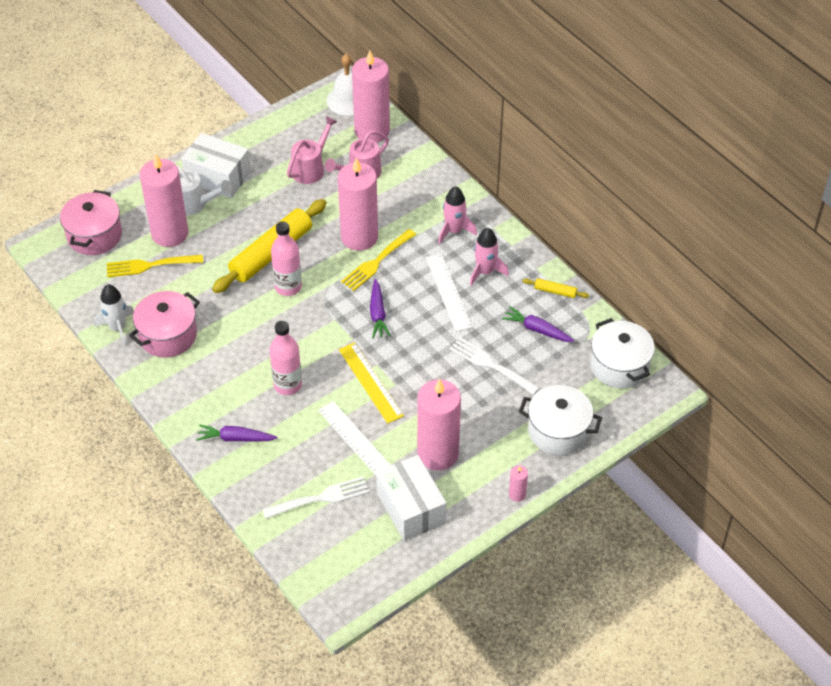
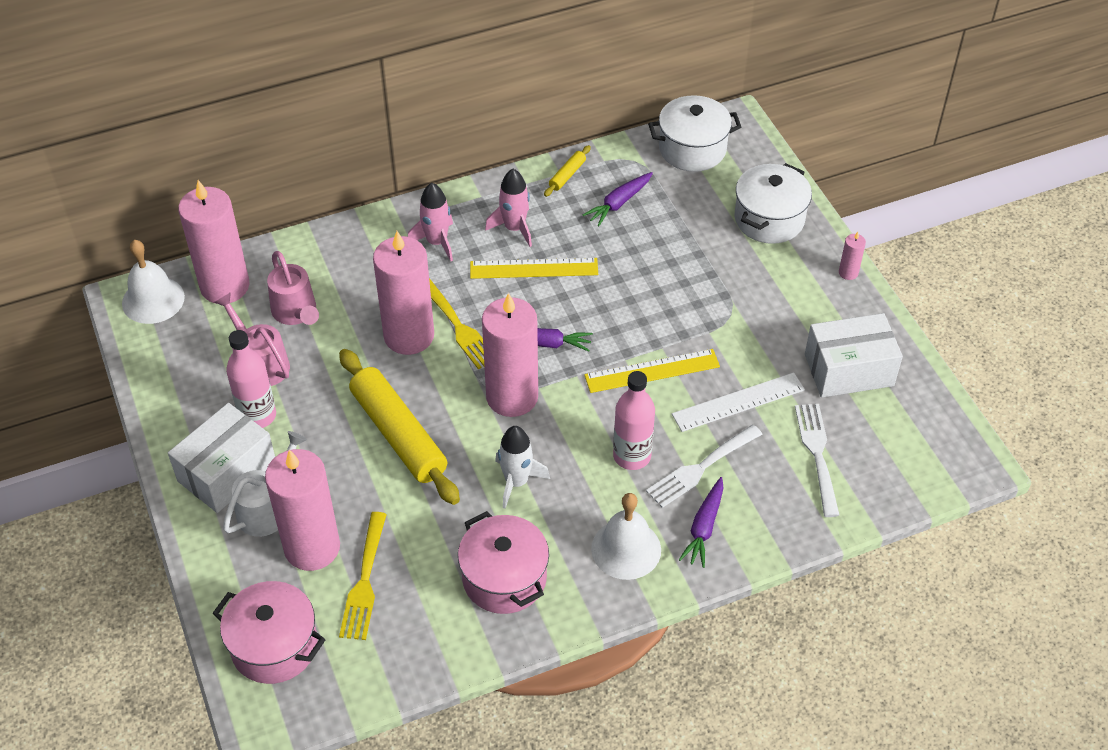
camera: 75 degrees left, 0 degrees up
(118, 328) = (469, 639): white rocket -> white rocket (516, 482)
(206, 397) = (626, 549): none -> white bell
(288, 287) = (466, 426): pink bottle -> pink bottle (258, 416)
(438, 454) = (776, 329): pink candle -> pink candle (512, 397)
(448, 292) = (534, 268): white ruler -> yellow ruler
(491, 365) = (658, 254): white fork -> white fork (701, 468)

